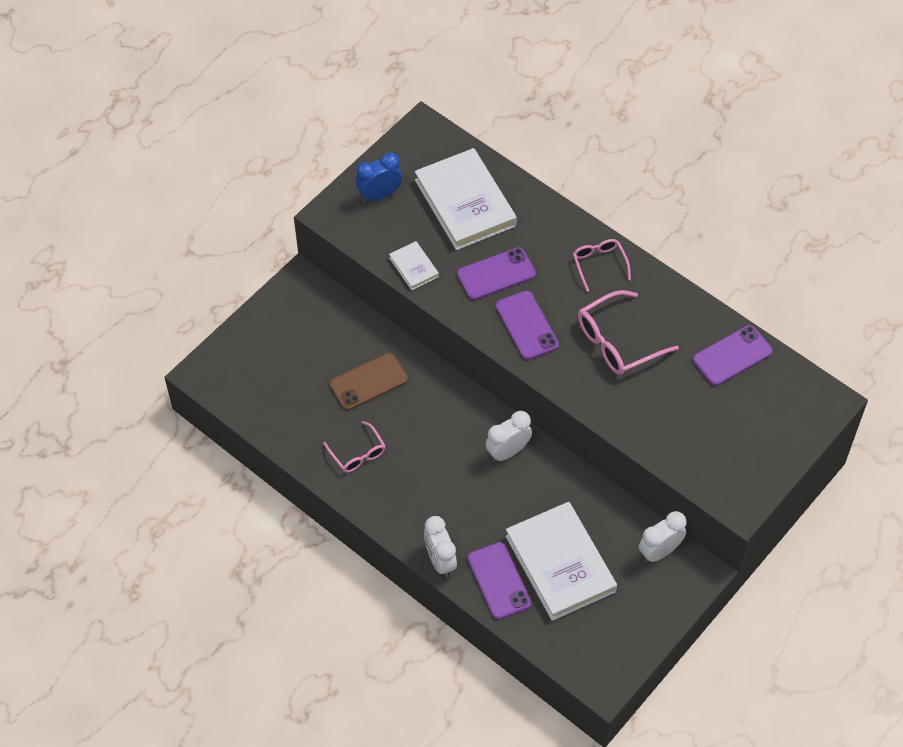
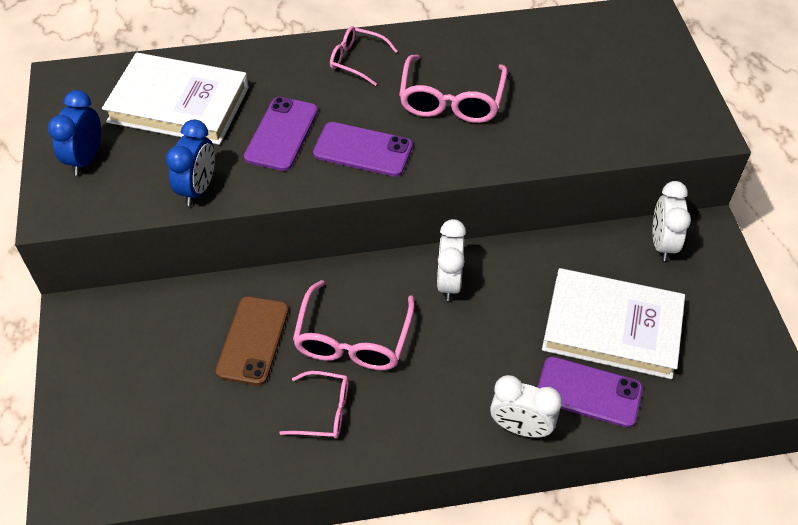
camera: 50 degrees left, 5 degrees down
(413, 267) = (198, 189): white book -> blue clock
(419, 431) = (353, 338): none -> pink glasses
(732, 356) = (545, 40): purple phone -> none

